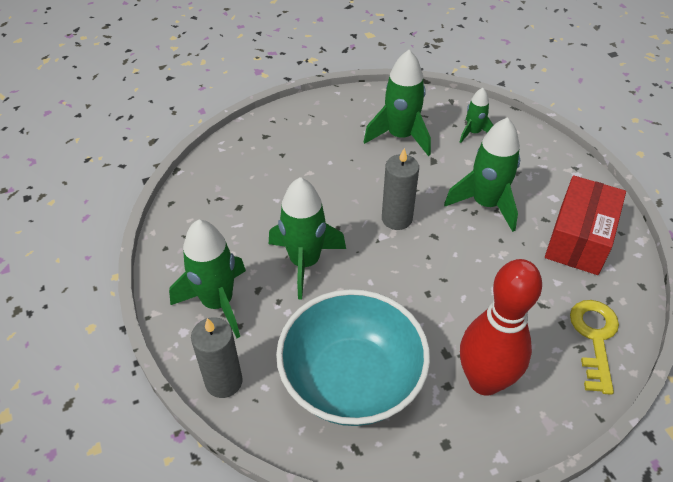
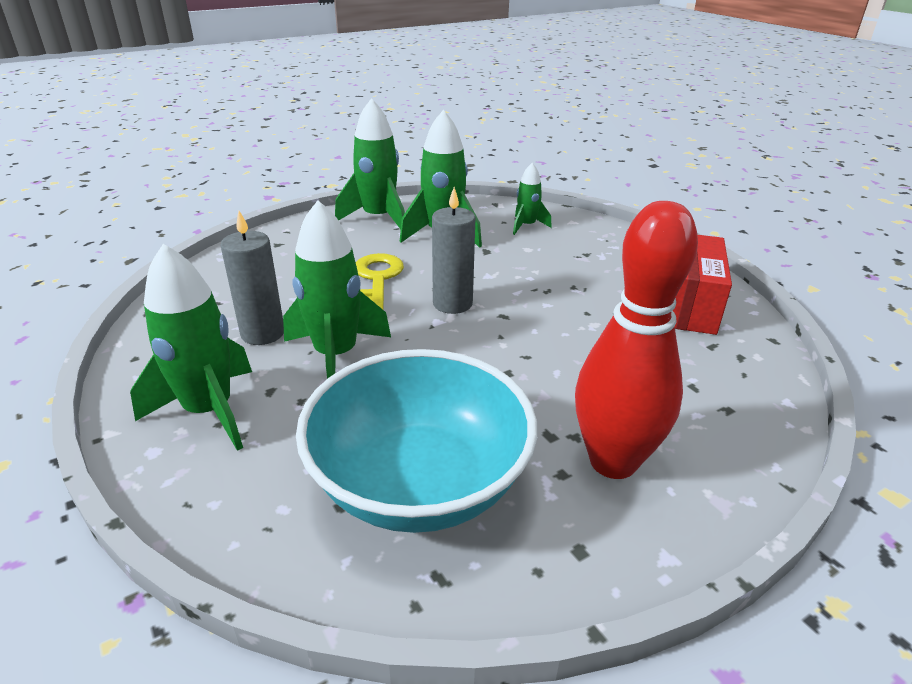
camera: 10 degrees left, 15 degrees down
(224, 381) = (215, 509): grey candle -> grey candle (262, 333)
(485, 204) = (558, 282): green rocket -> green rocket (378, 218)
(594, 338) = (740, 397): yellow key -> yellow key (377, 280)

